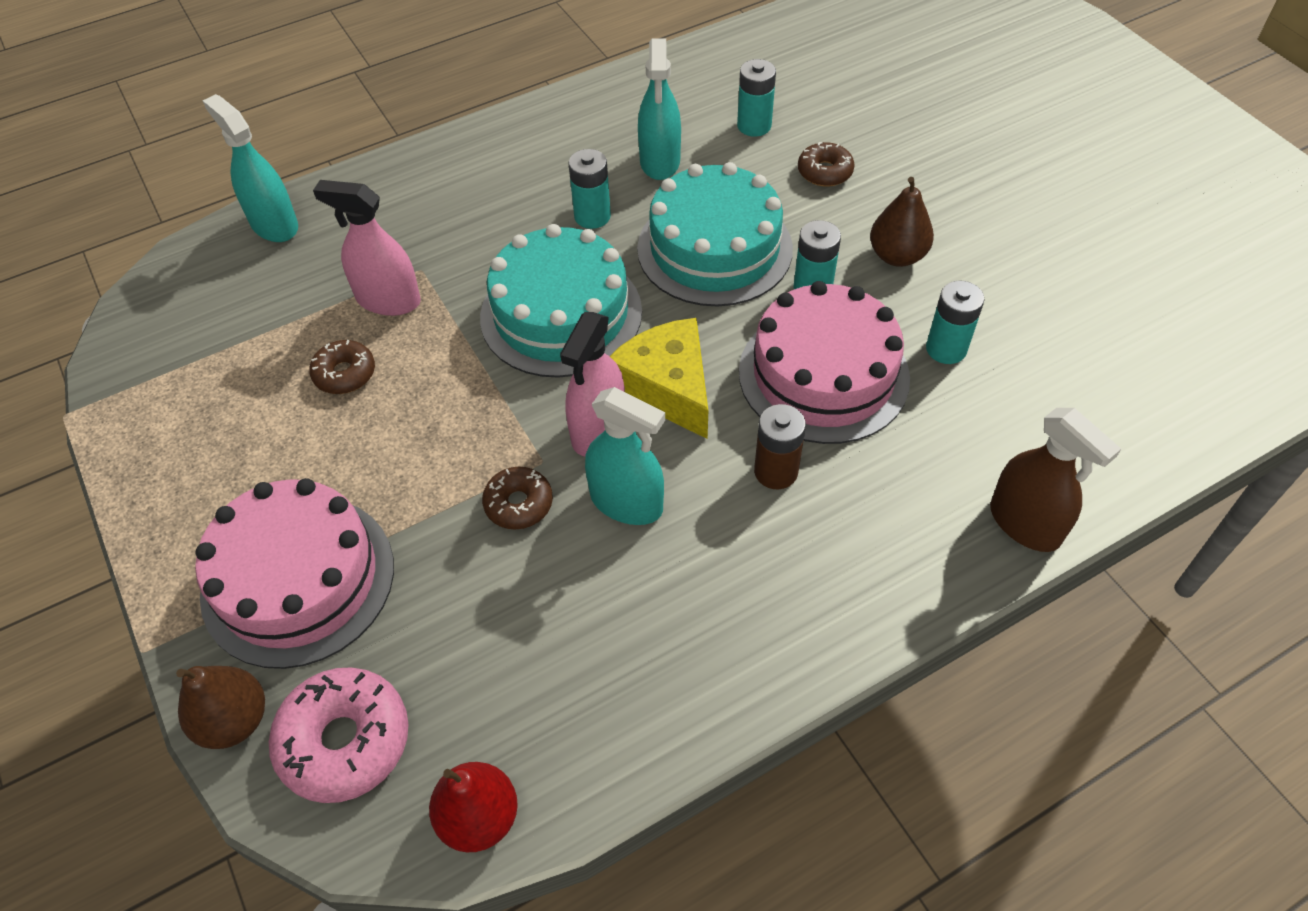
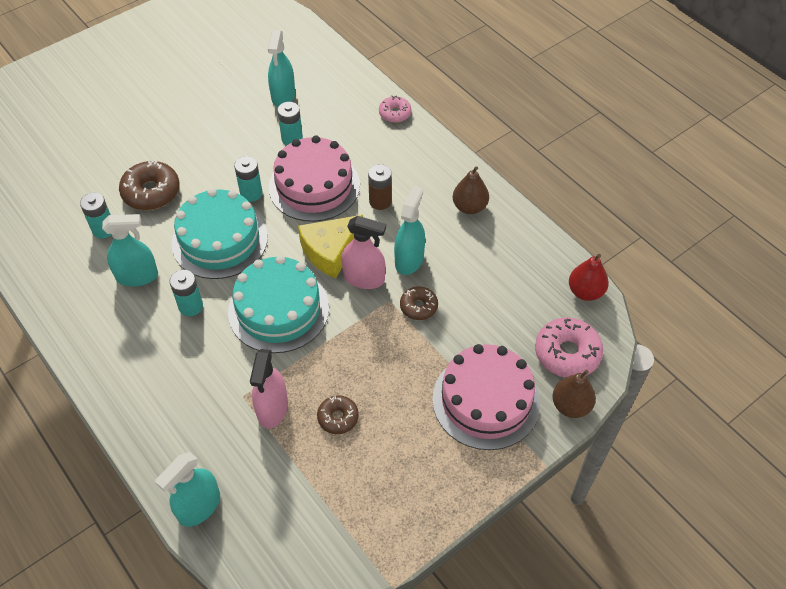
camera: 100 degrees left, 0 degrees up
(824, 172) = (151, 192): brown donut -> brown donut, size x1.69
(897, 256) = (224, 158): brown pear -> brown pear (469, 207)
(1025, 523) = (395, 113): brown spray bottle -> pink donut
(1064, 341) = (283, 96): none -> turquoise spray bottle

